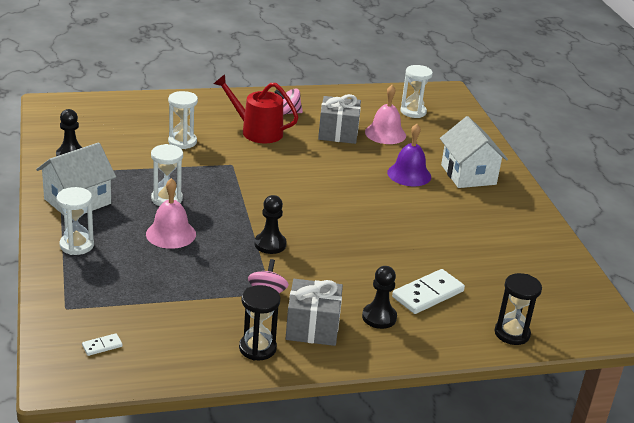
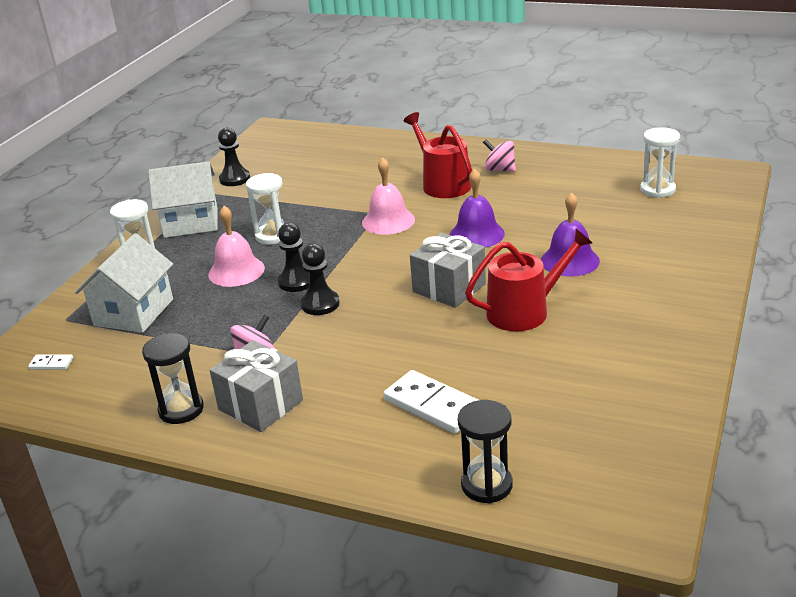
camera: 40 degrees right, 0 degrees up
(182, 142) = (353, 183): white hourglass -> none
(326, 167) = (477, 234): none -> purple bell
(338, 133) = (534, 200): grey gift -> grey gift (449, 288)
(379, 317) = (345, 415): black pawn -> black pawn (296, 281)
(385, 133) = (592, 209): pink bell -> pink bell (388, 221)
(417, 216) = (524, 311): none -> red watering can
(427, 294) = (433, 405): white domino -> white domino turned 45 degrees clockwise
(468, 174) = (650, 275): white house -> white house (134, 312)

